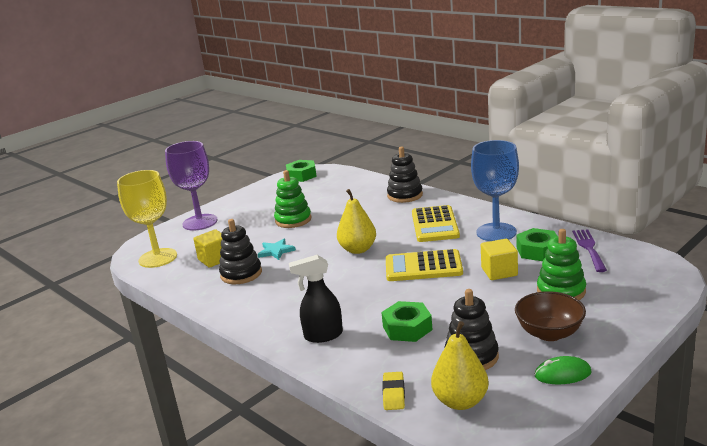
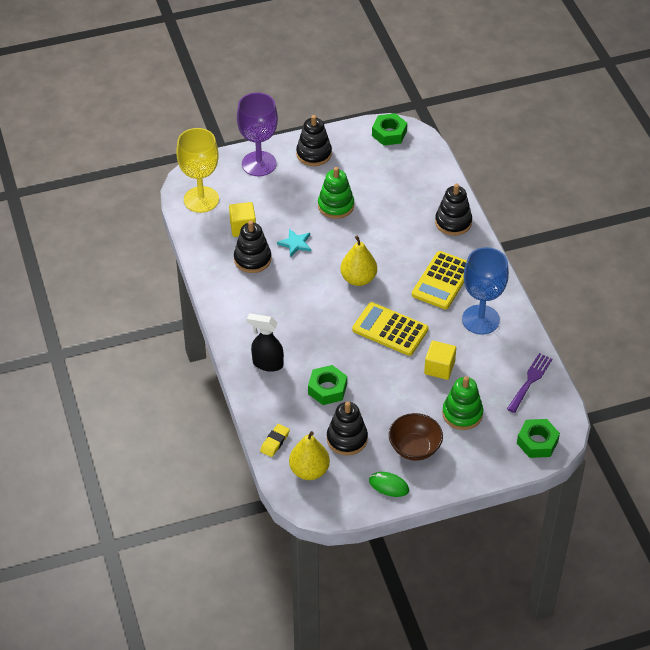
camera: 25 degrees right, 25 degrees up
(246, 203) = (314, 154): none -> black stacking toy
(537, 251) = (490, 361): green nut -> green nut (537, 442)

